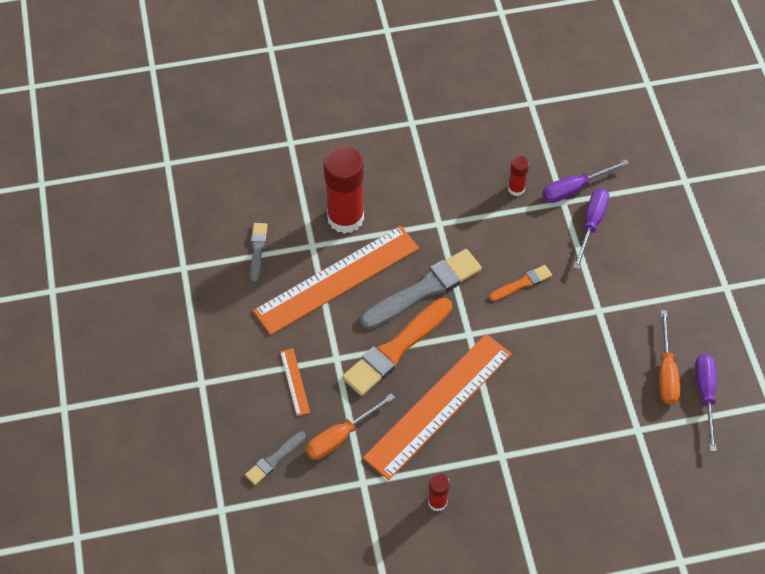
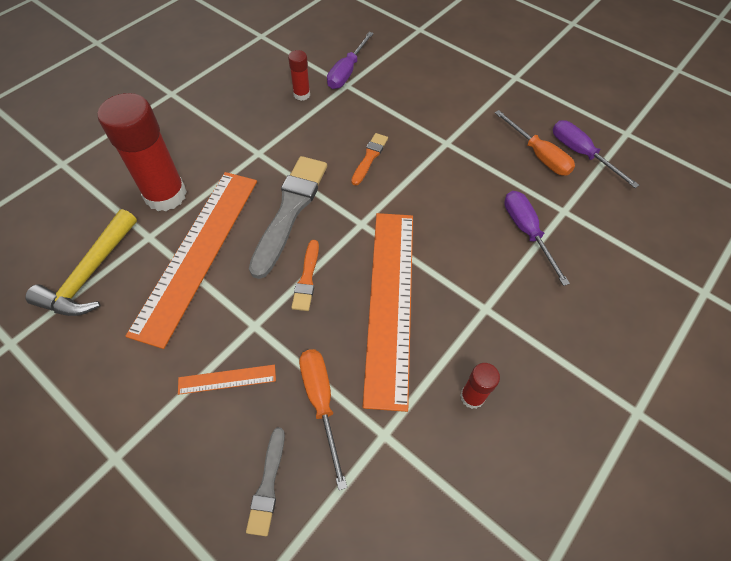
camera: 40 degrees left, 0 degrees up
(257, 249) = (90, 274): grey brush -> yellow hammer
(294, 382) = (227, 379): orange ruler -> orange ruler turned 45 degrees counterclockwise
(340, 436) = (321, 402): orange screwdriver -> orange screwdriver turned 150 degrees clockwise
(396, 349) = (307, 278): orange brush -> orange brush, size x0.51
(591, 224) = (382, 88): purple screwdriver -> purple screwdriver (526, 232)

